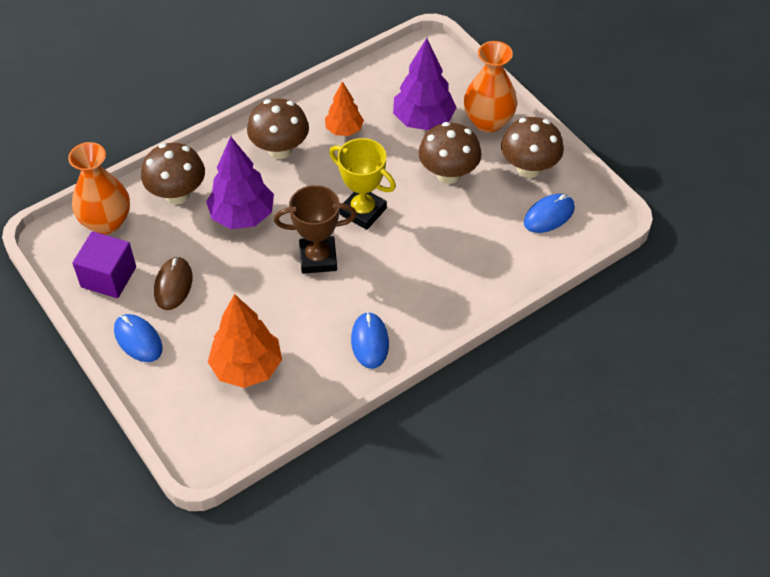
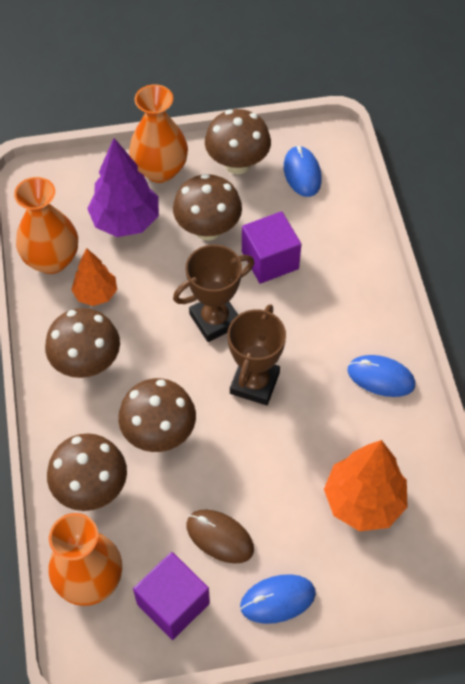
camera: 65 degrees left, 5 degrees up
(242, 216) = (159, 433): purple tree -> brown mushroom
(359, 92) = (52, 260): none -> orange vase
(363, 211) = (215, 320): yellow trophy -> brown trophy
(443, 226) = (270, 260): none -> purple cube

